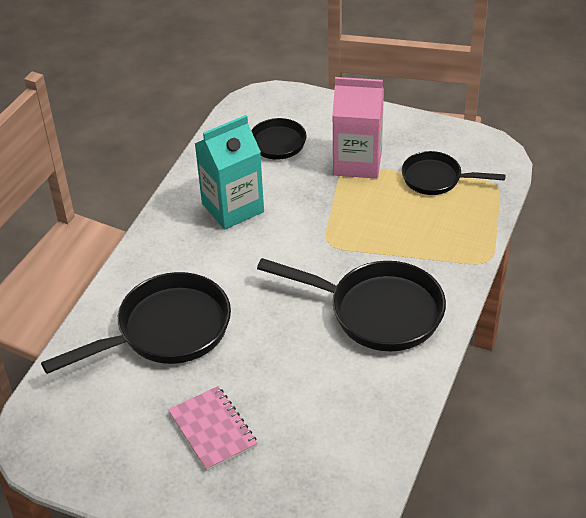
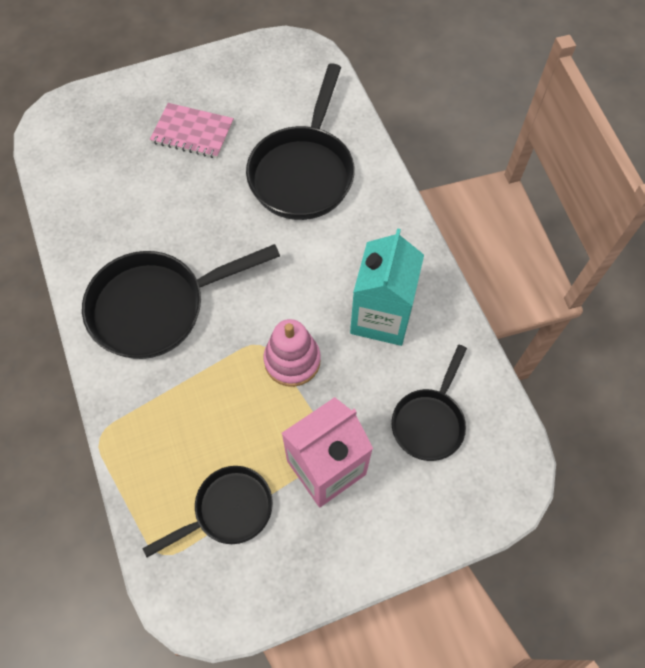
camera: 135 degrees right, 20 degrees up
(318, 222) = (292, 360): none -> pink stacking toy

